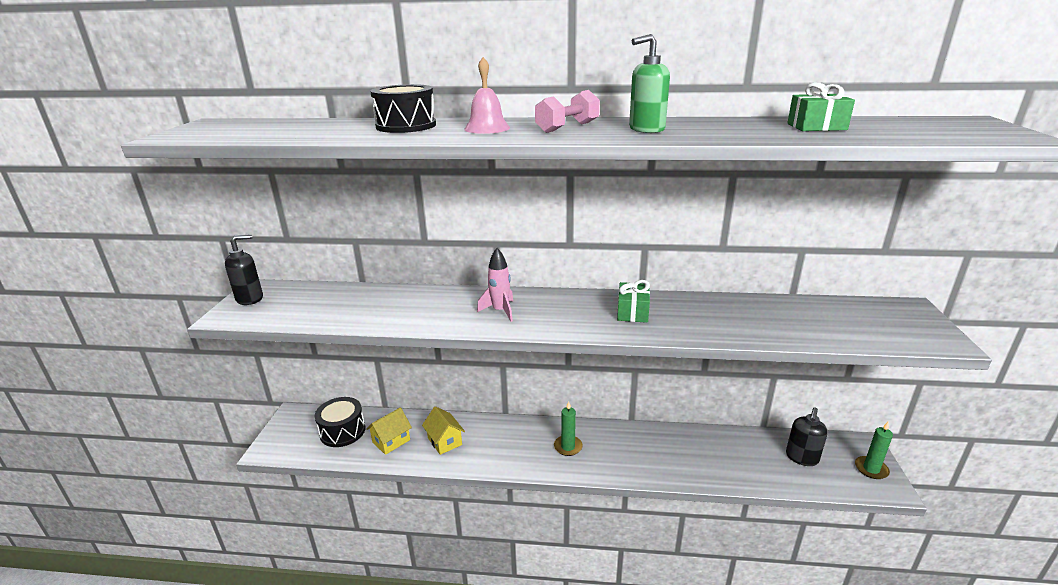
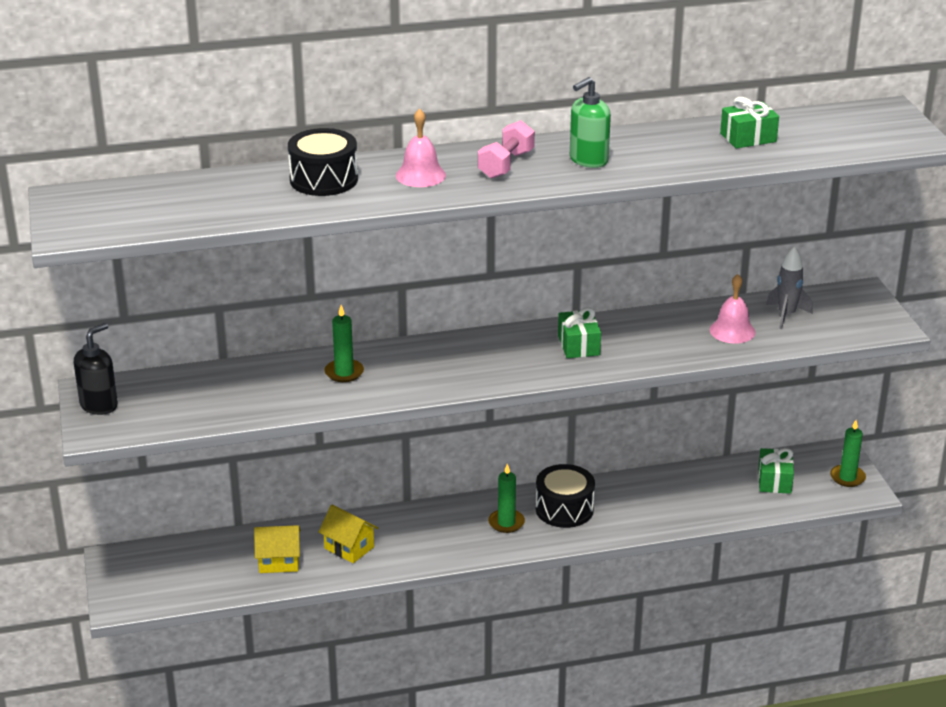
camera: 20 degrees left, 5 degrees up
(342, 431) = (204, 564): black drum -> black drum (564, 509)
(391, 441) = (279, 562): yellow house -> yellow house turned 60 degrees clockwise
(434, 304) = (344, 372): none -> green candle
(500, 311) = (429, 369): pink rocket -> none
(777, 321) = (732, 331): none -> pink bell
(801, 458) = (774, 480): black soap dispenser -> green gift
(832, 316) = (786, 315): none -> grey rocket

